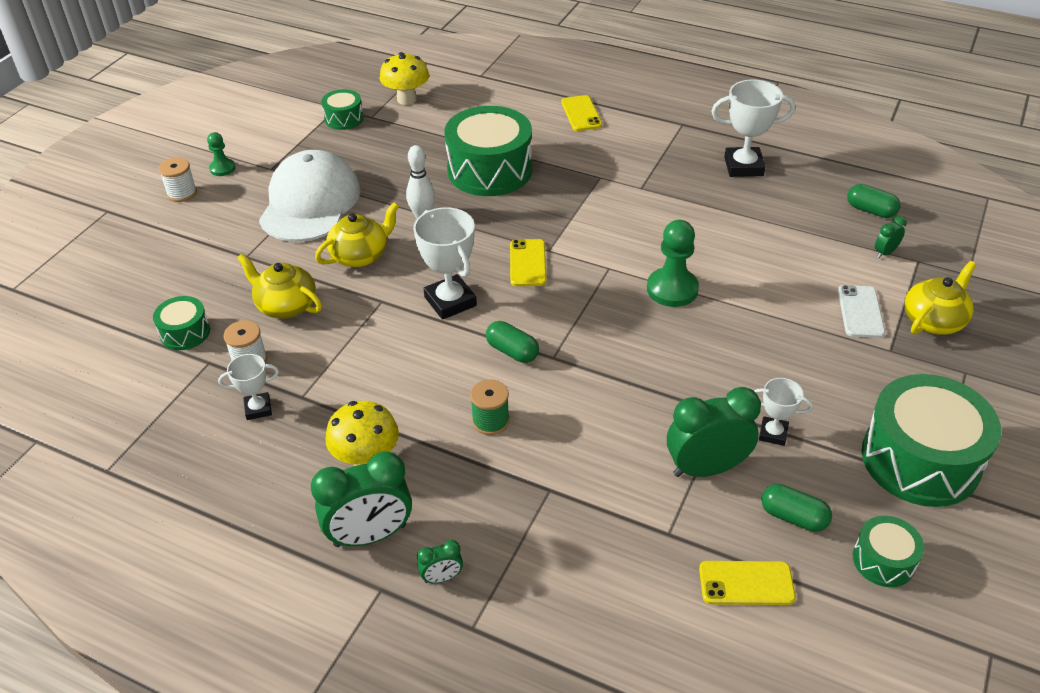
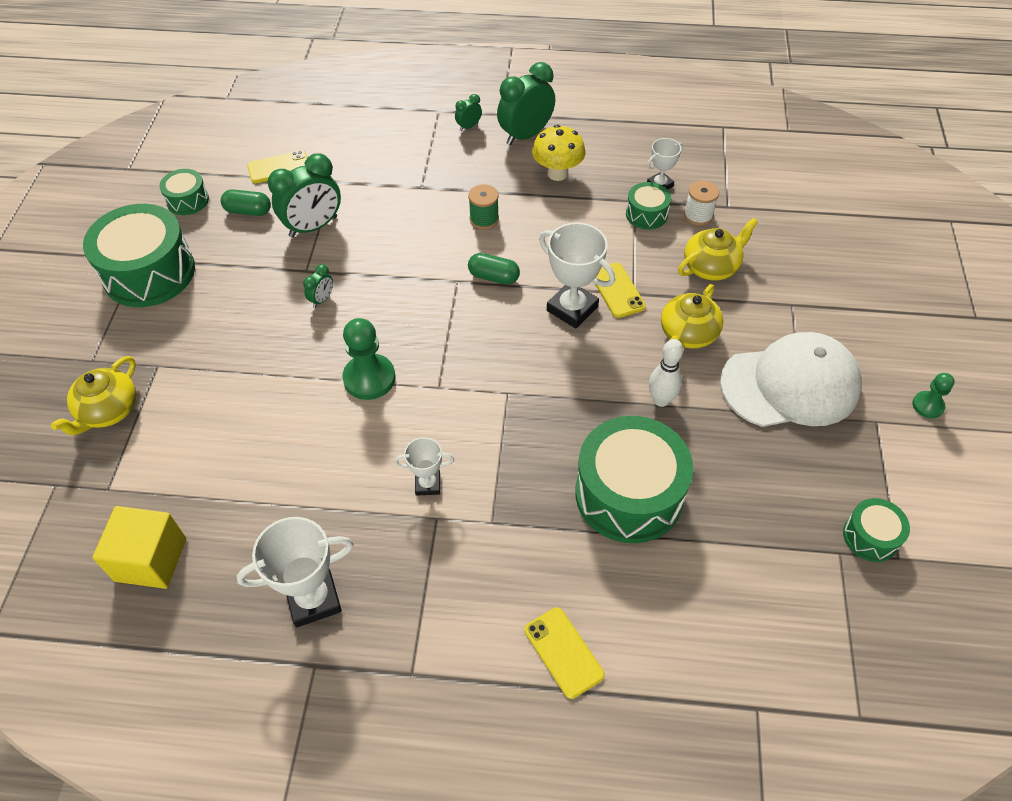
camera: 160 degrees right, 10 degrees up
(182, 193) = (931, 359): white spool -> none
(185, 332) = (770, 223): green drum -> green drum (646, 214)
(286, 305) = (711, 267): yellow teapot -> yellow teapot turned 45 degrees counterclockwise
(310, 202) = (790, 385): white cap -> white cap turned 90 degrees counterclockwise
(406, 99) = (822, 607): yellow mushroom -> none
(528, 263) = (521, 370): yellow phone -> yellow phone (617, 290)
(773, 433) = (264, 264): white trophy -> white trophy (428, 484)
(860, 312) = (180, 402): white phone -> none
(870, 210) = (151, 559): green capsule -> yellow cube
(885, 253) = (143, 491): green clock -> green clock (322, 299)

